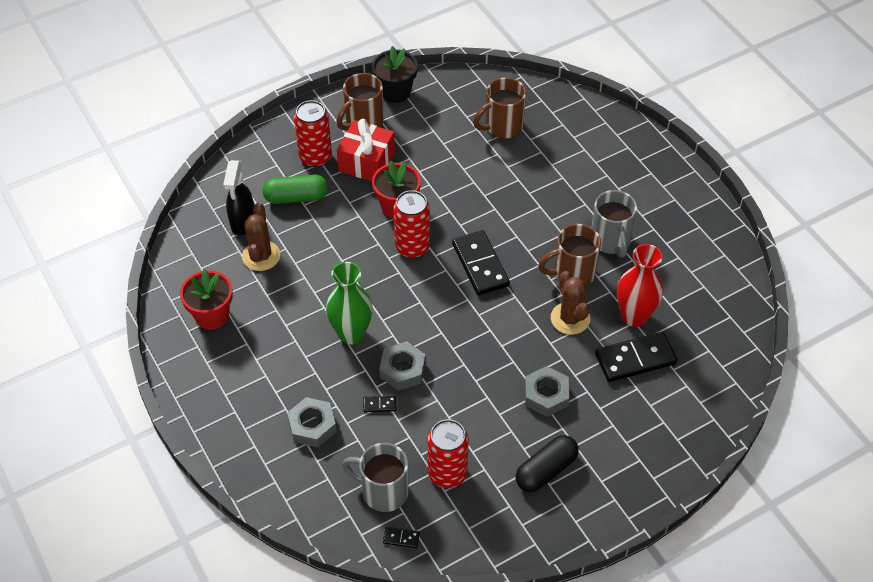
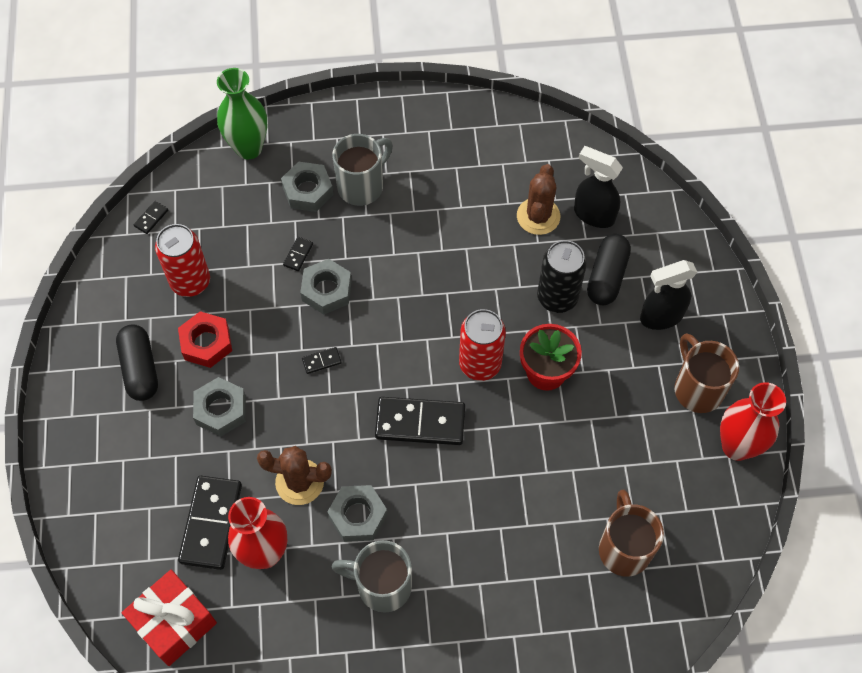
camera: 115 degrees right, 10 degrees up
(212, 315) = (482, 151): red flower pot -> none
(261, 256) = (538, 216): brown cactus -> brown cactus turned 75 degrees clockwise
(296, 197) = (606, 276): green capsule -> black capsule
(315, 157) = (660, 317): red can -> black spray bottle
(330, 220) = (557, 297): none -> black can
(351, 334) = (395, 262): green vase -> green vase (248, 148)
(367, 162) = (629, 367): red gift -> red gift (174, 623)
(383, 491) = (205, 222): grey mug -> grey mug (362, 186)
(395, 92) = (736, 446): black flower pot -> red vase
(466, 346) = (321, 361): none -> black domino
(496, 433) = (206, 343): none -> red nut
(572, 273) = (358, 516): brown mug -> grey nut

